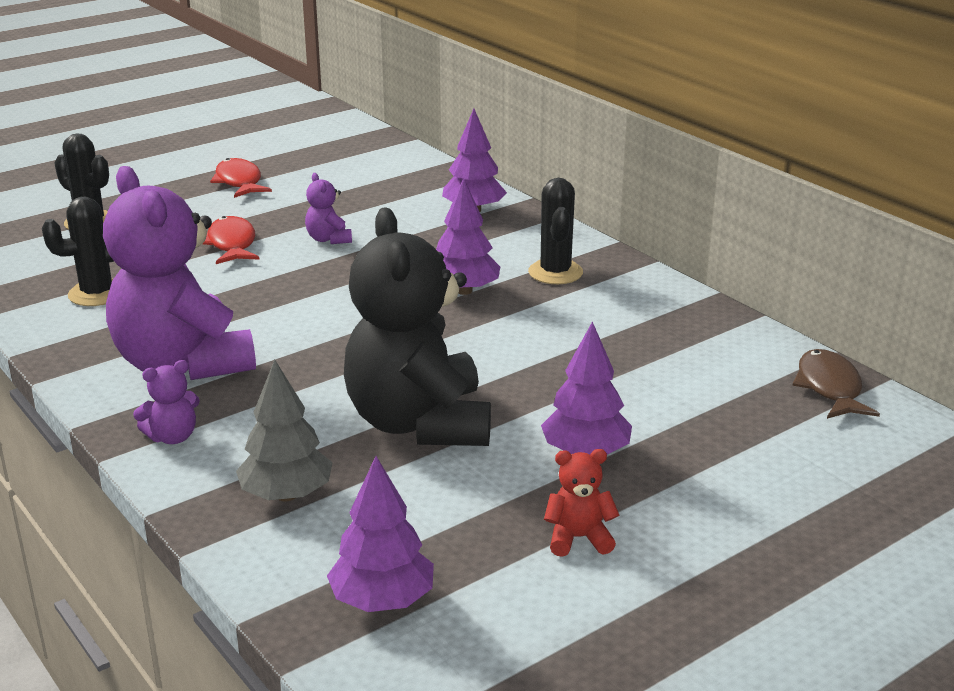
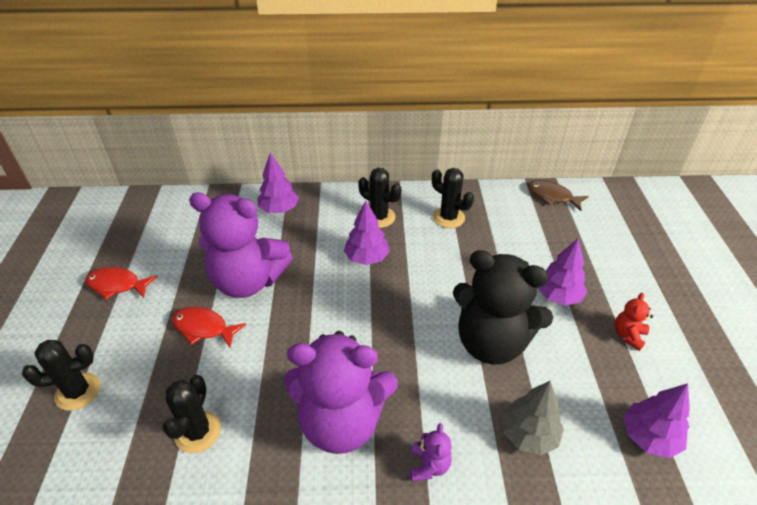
camera: 55 degrees left, 15 degrees up
(329, 239) = (248, 281): purple teddy bear -> purple teddy bear, size x2.49
(632, 319) = (448, 217): none -> black cactus

